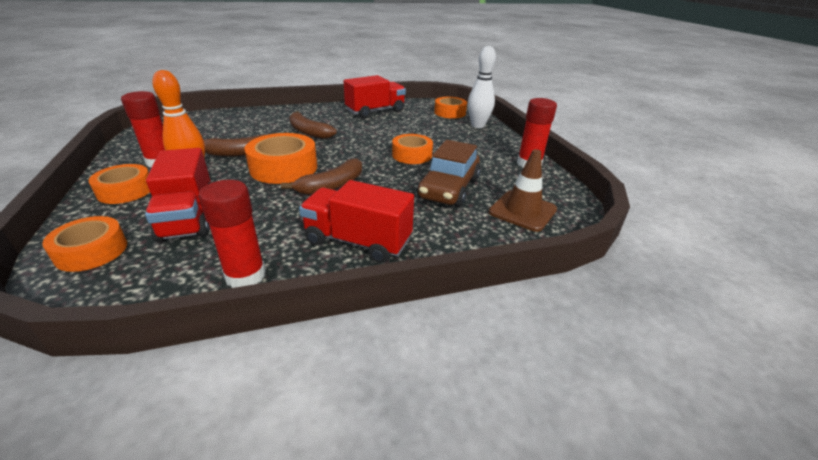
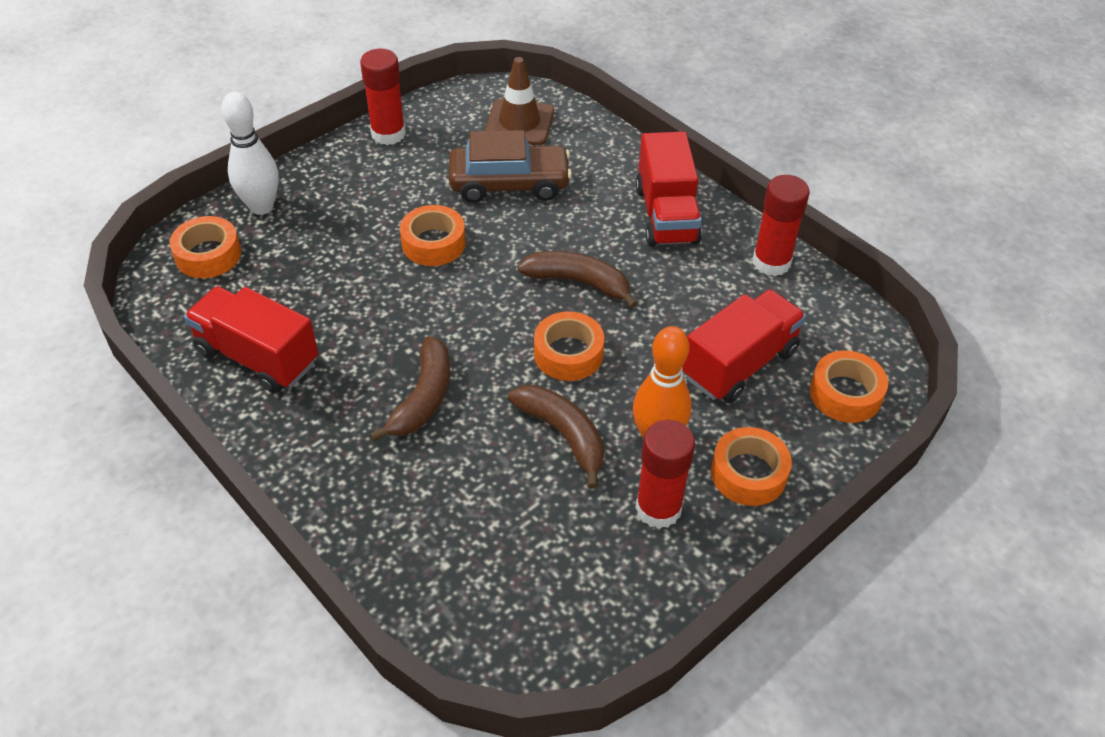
camera: 115 degrees left, 15 degrees up
(283, 168) = (568, 354): orange tape -> orange tape, size x0.66

